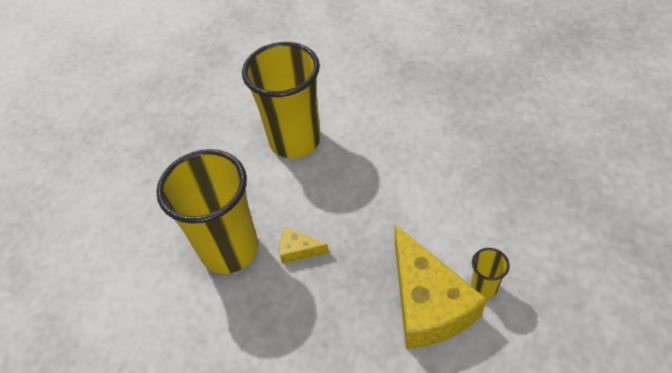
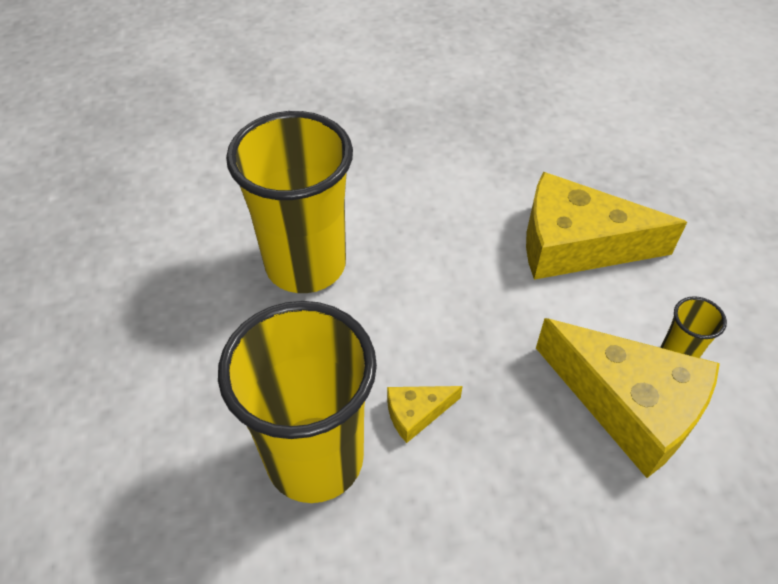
camera: 35 degrees left, 0 degrees up
(469, 190) = (576, 244): none -> yellow cheese

